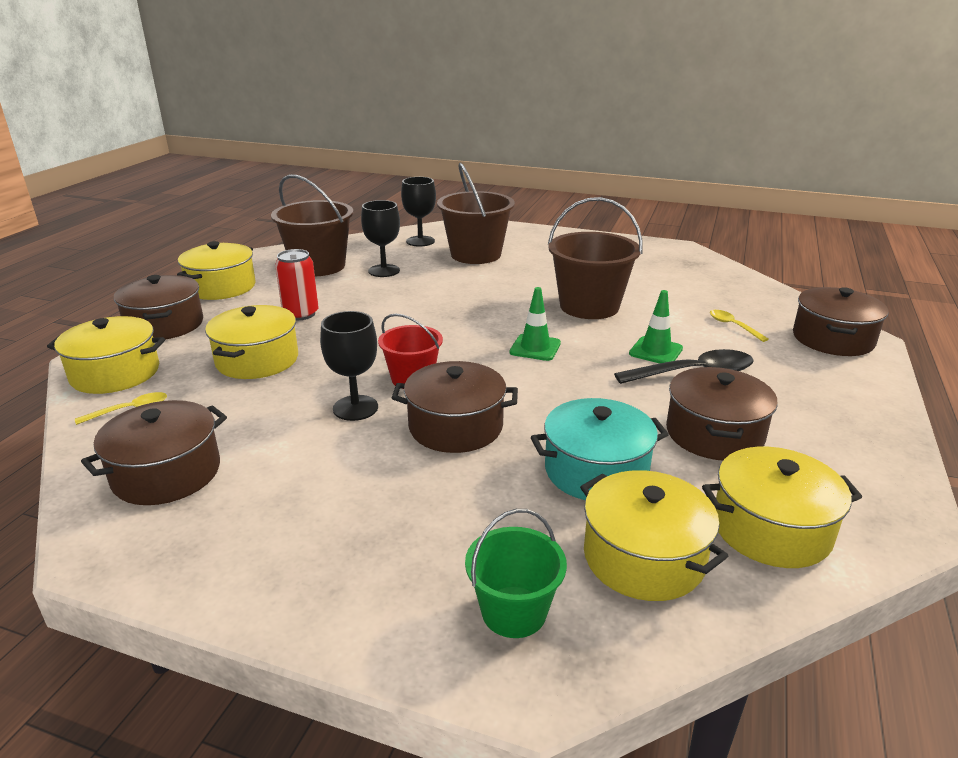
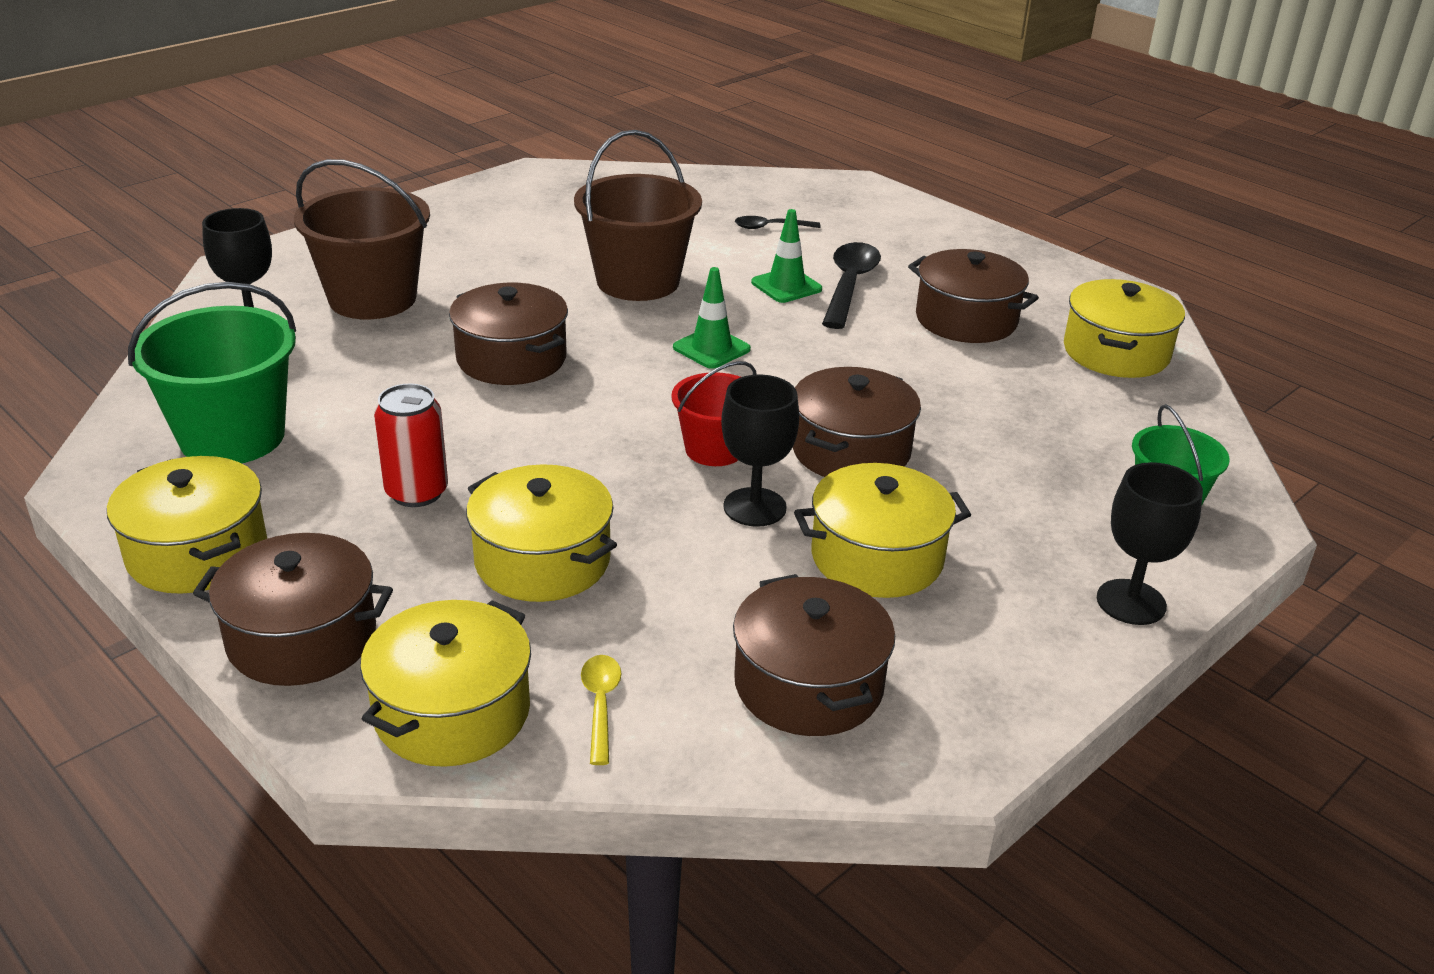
camera: 65 degrees left, 5 degrees up
(318, 266) = (232, 437): brown bucket -> green bucket
(384, 271) = (335, 384): black goblet -> black goblet (1131, 602)
(596, 471) = (987, 398): turquoise pot -> none
(643, 557) = (1124, 421): yellow pot -> yellow pot (877, 557)
(733, 326) = (770, 227): yellow spoon -> black spoon
(832, 339) = (844, 197): brown pot -> brown pot (511, 359)

